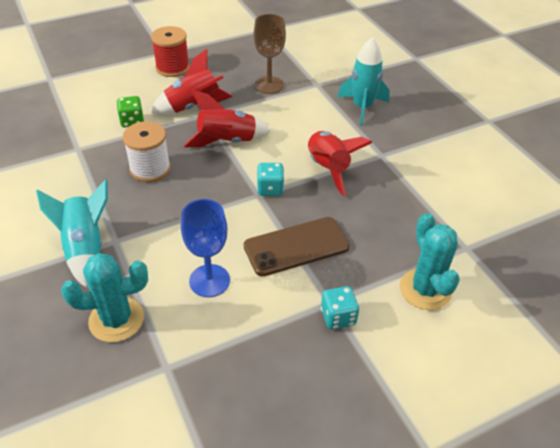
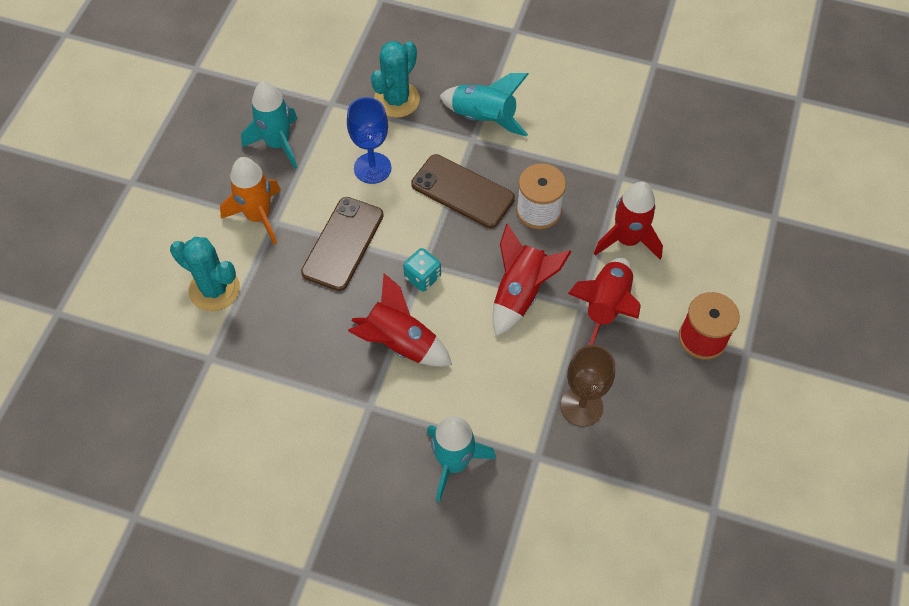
camera: 135 degrees right, 15 degrees up
(132, 121) = (627, 240): green dice -> red rocket
(175, 214) = (462, 191): none -> brown phone
(256, 369) = (278, 144): none -> turquoise rocket
(338, 317) = (259, 216): turquoise dice -> orange rocket

